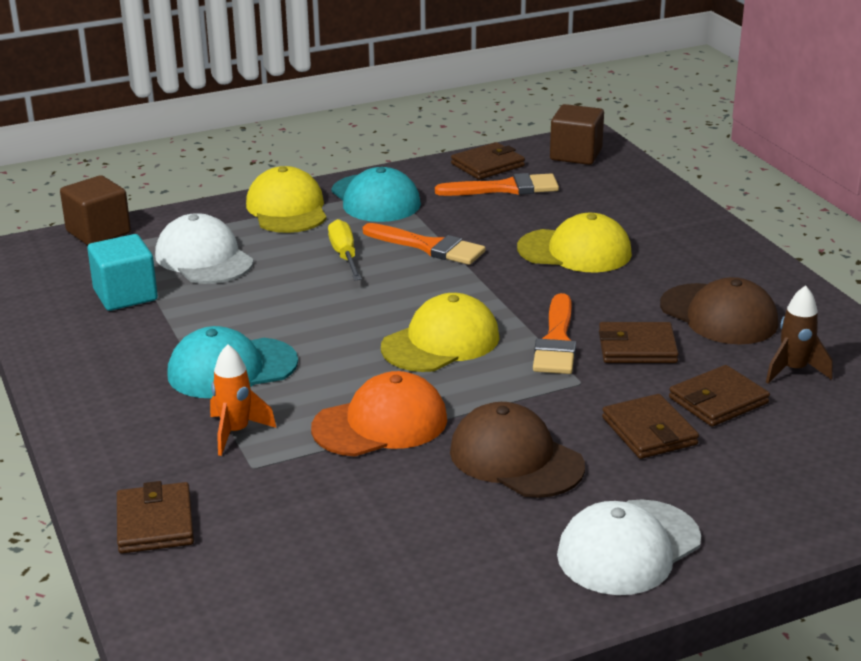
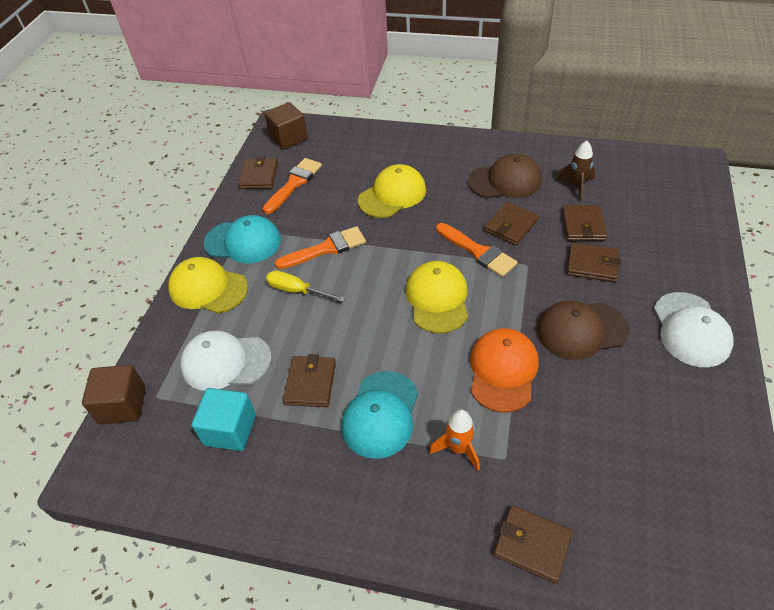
camera: 50 degrees left, 20 degrees up
(228, 313) = (310, 383): none -> brown wallet

